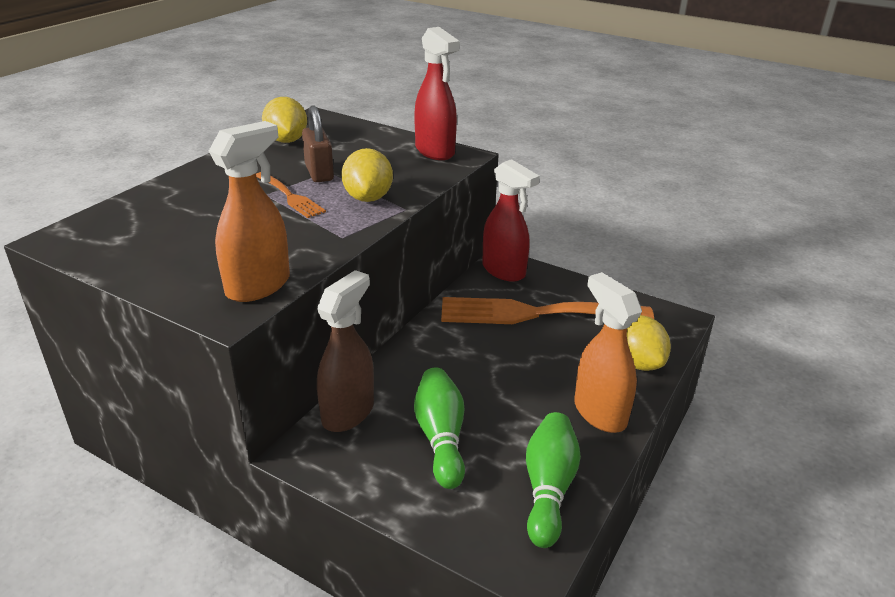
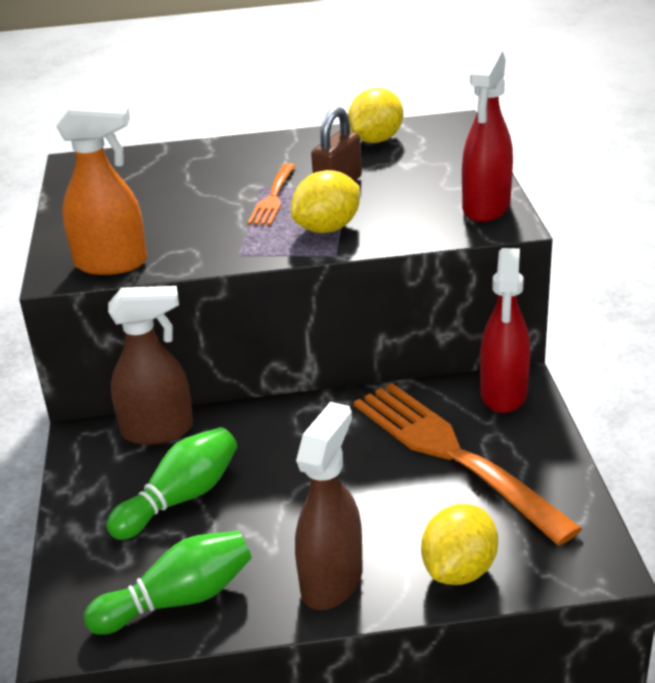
camera: 55 degrees right, 0 degrees up
(599, 413) = (332, 581): orange spray bottle -> brown spray bottle

